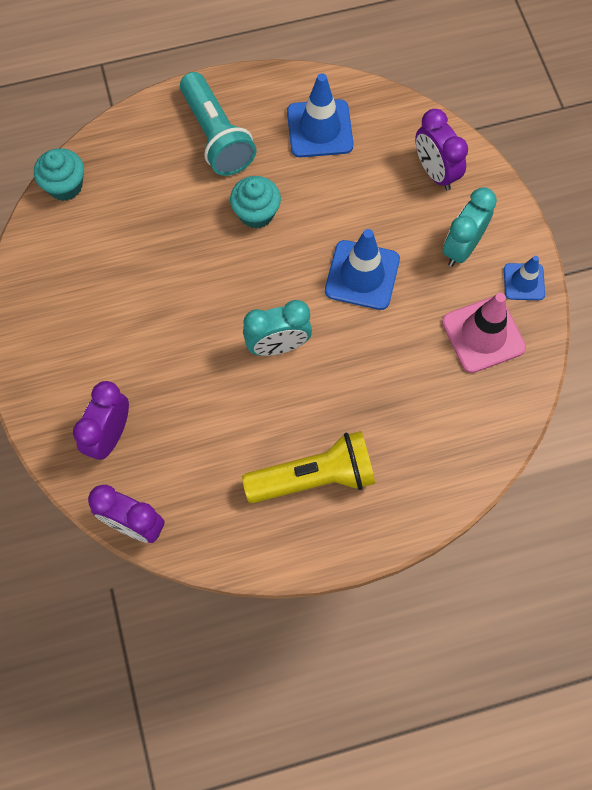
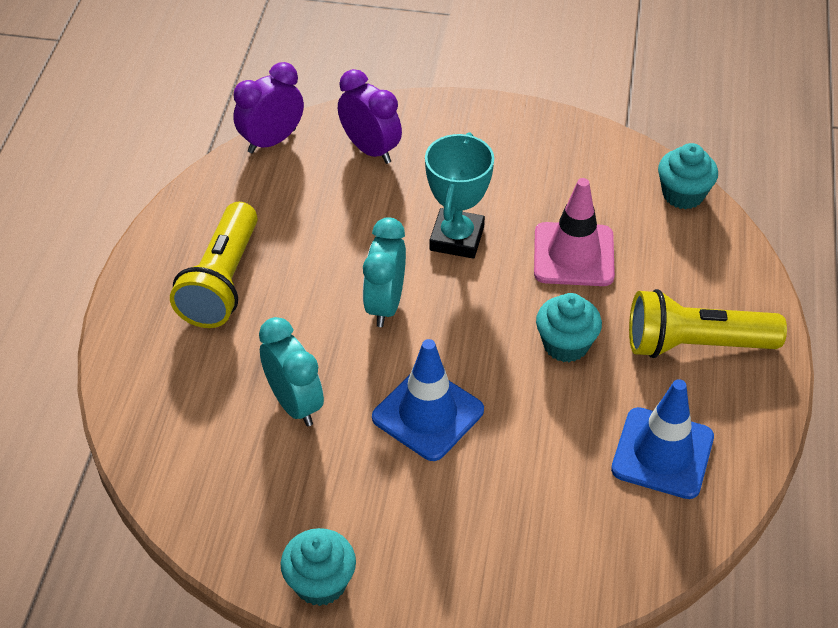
camera: 115 degrees right, 20 degrees down
(185, 324) = (457, 238): none -> turquoise trophy
(216, 136) = (695, 344): turquoise flashlight -> yellow flashlight
(435, 172) = (535, 556): purple clock -> none
(462, 248) = (407, 535): turquoise clock -> turquoise clock (294, 404)
(483, 335) = (278, 503): pink traffic cone -> pink traffic cone (573, 255)
(524, 282) = (320, 583): blue traffic cone -> turquoise cupcake

